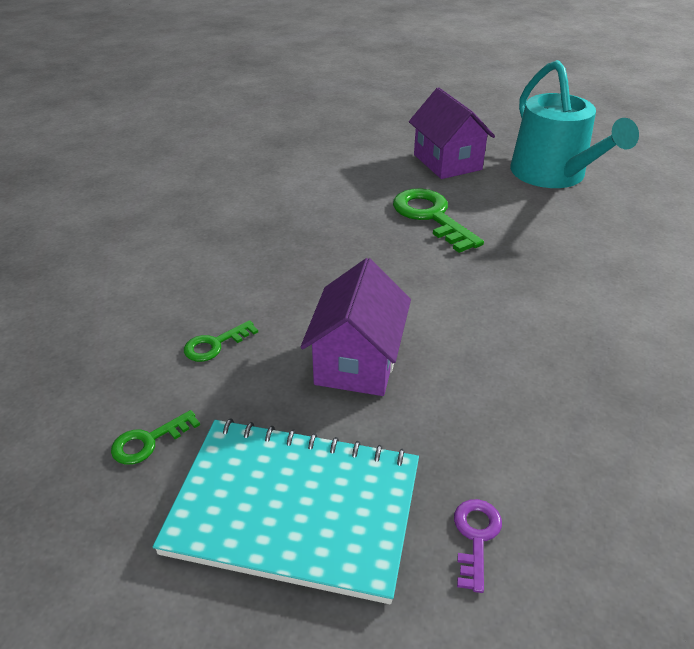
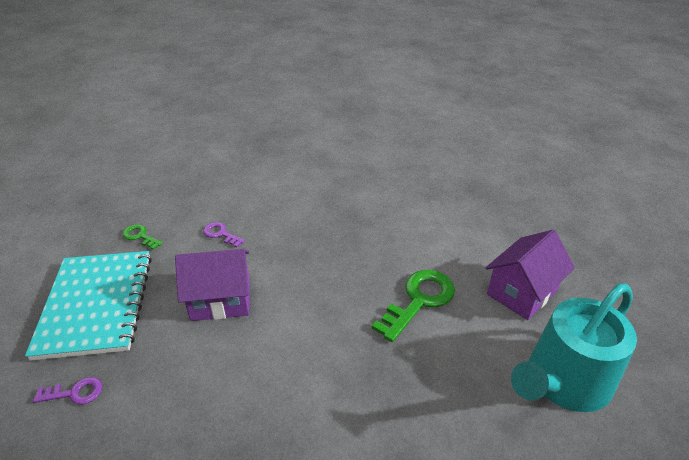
camera: 70 degrees right, 0 degrees up
(215, 344) = (220, 234): green key -> purple key

